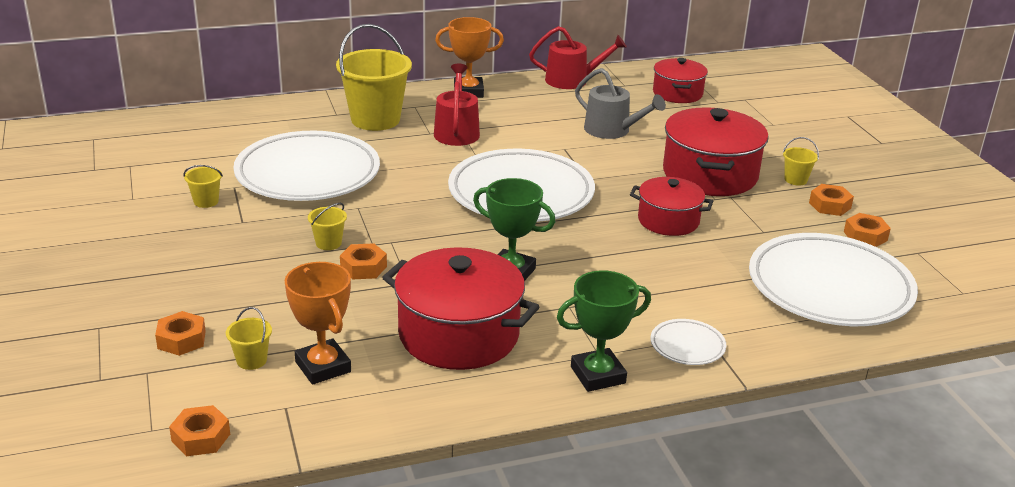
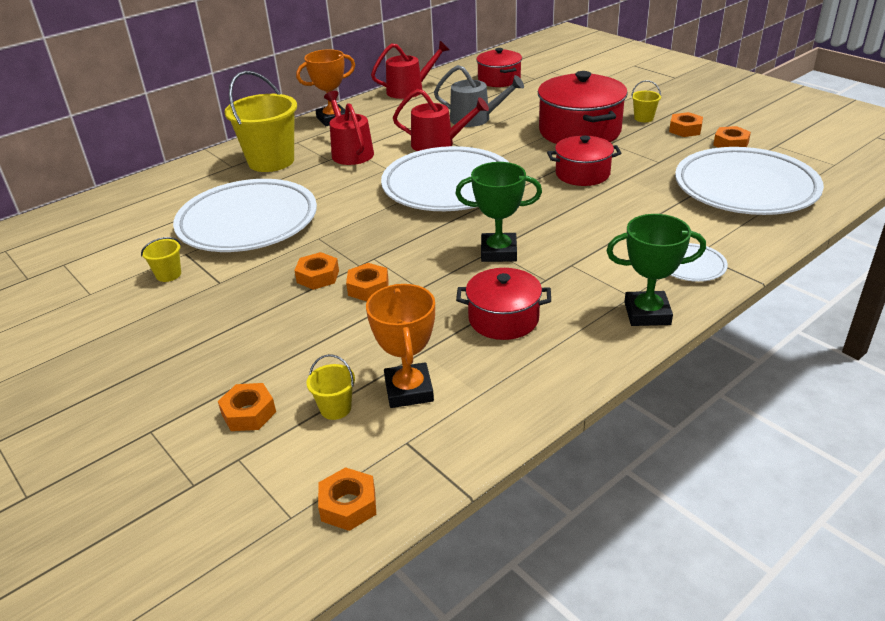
camera: 20 degrees left, 5 degrees up
(323, 367) = (409, 390): orange trophy -> orange trophy turned 45 degrees clockwise
(328, 243) = (318, 276): yellow bucket -> orange nut
(458, 335) = (503, 319): red pot -> red pot, size x0.60
(549, 147) = (438, 144): none -> red watering can
(598, 375) = (647, 313): green trophy -> green trophy turned 45 degrees clockwise

